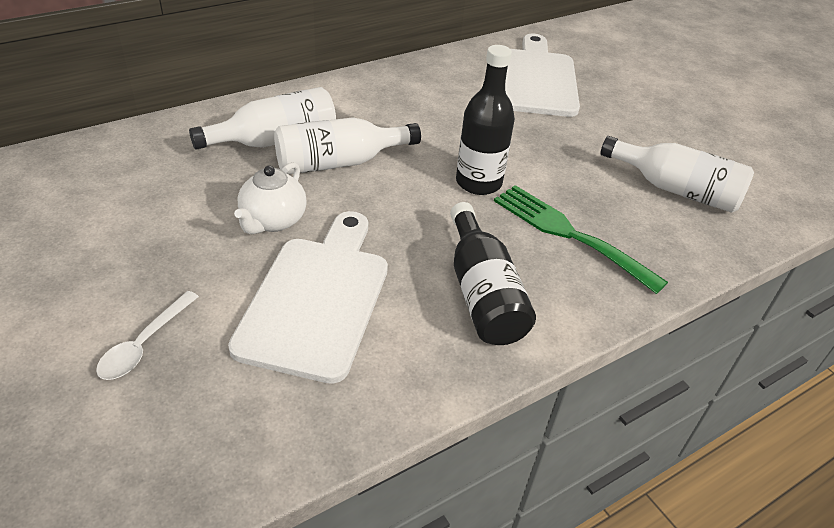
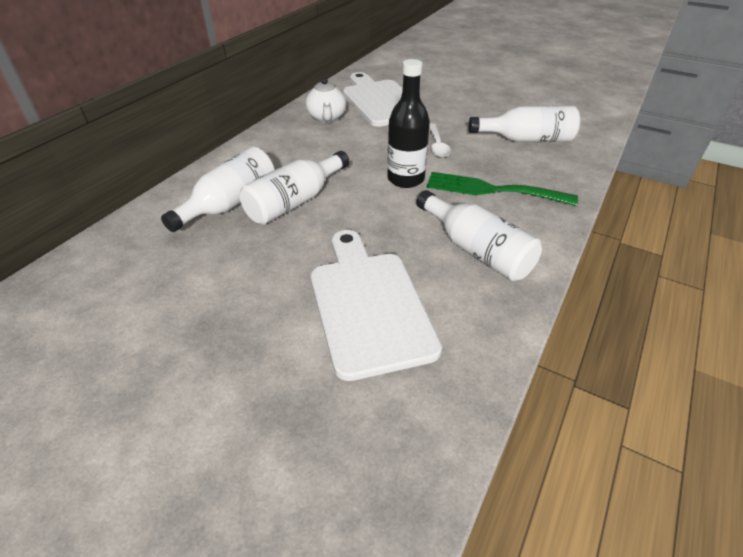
camera: 25 degrees left, 0 degrees up
(144, 344) = (261, 406): white spoon -> white spoon (437, 145)
(273, 221) = (282, 262): white teapot -> white teapot (327, 118)
(483, 293) = (476, 250): black bottle -> white bottle

